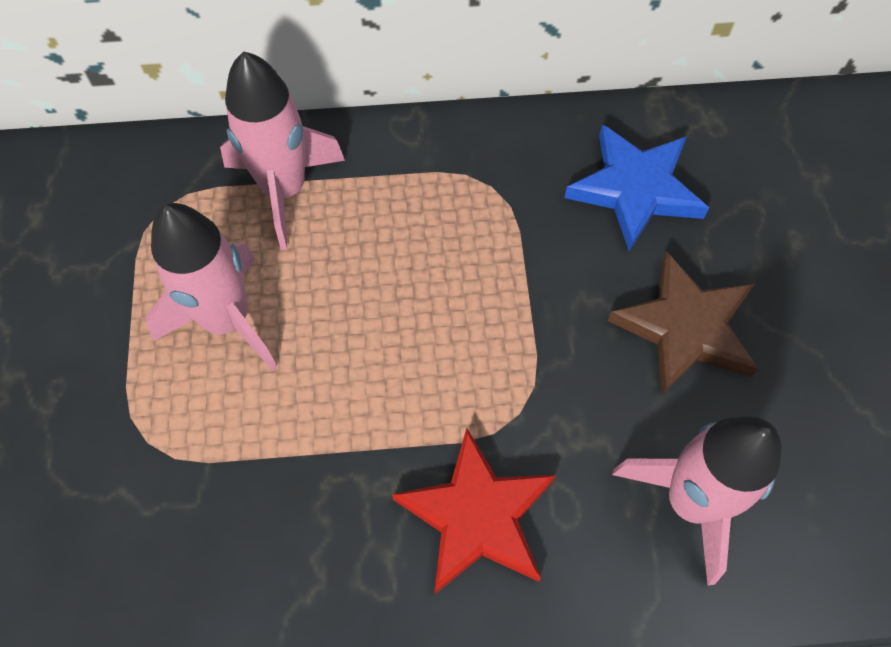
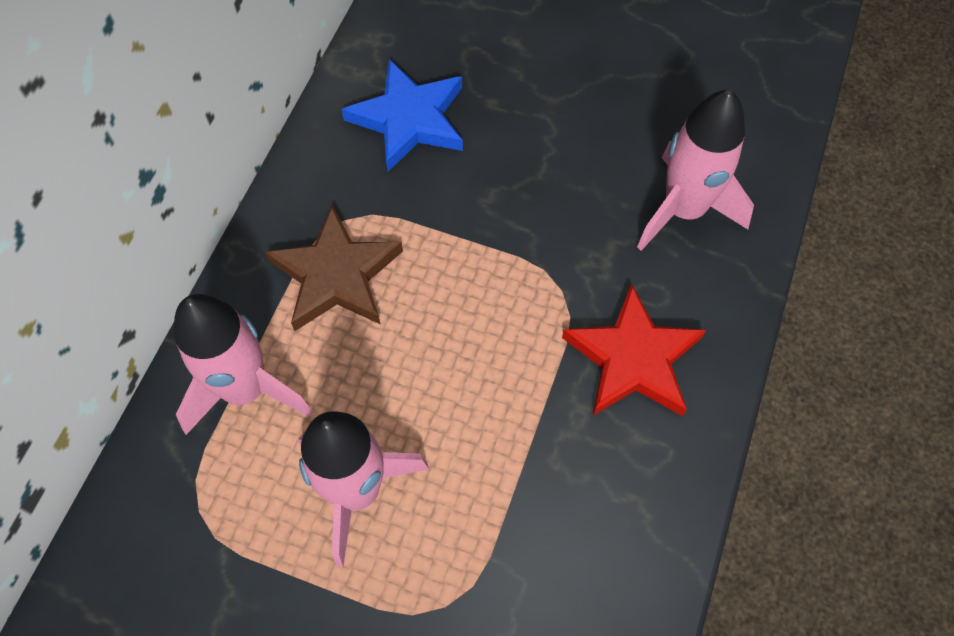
camera: 65 degrees left, 0 degrees up
(685, 328) = (547, 145): brown star -> brown star (336, 275)

